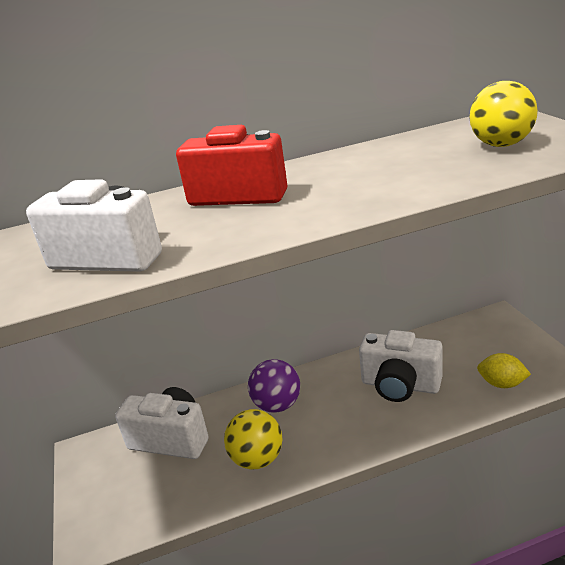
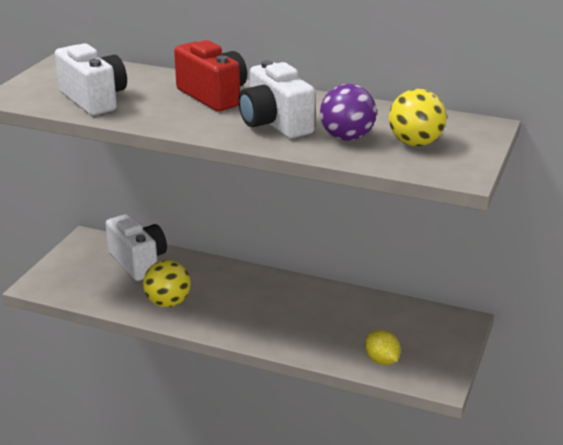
camera: 35 degrees right, 0 degrees up
(277, 405) = (222, 281): purple ball -> purple ball (347, 137)
(400, 385) = (314, 318): white camera -> white camera (275, 124)

